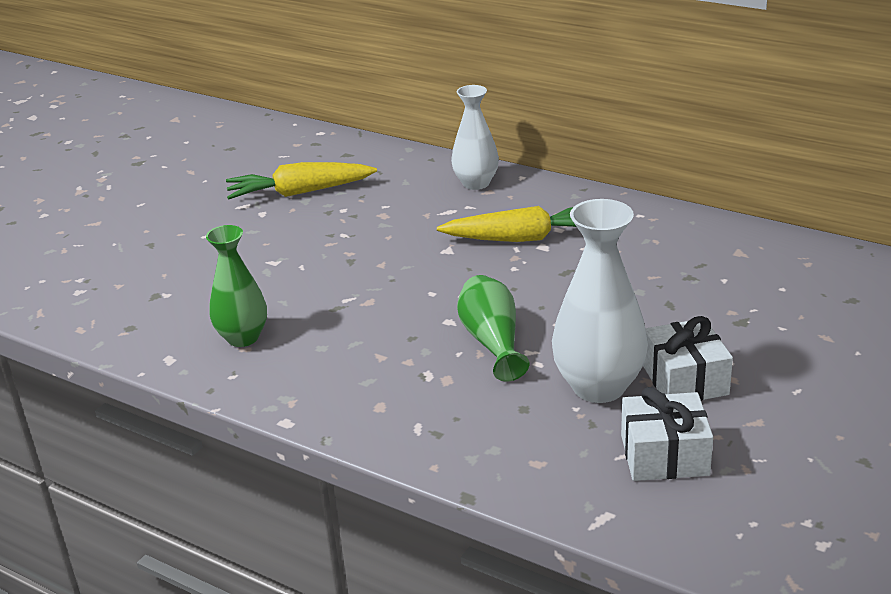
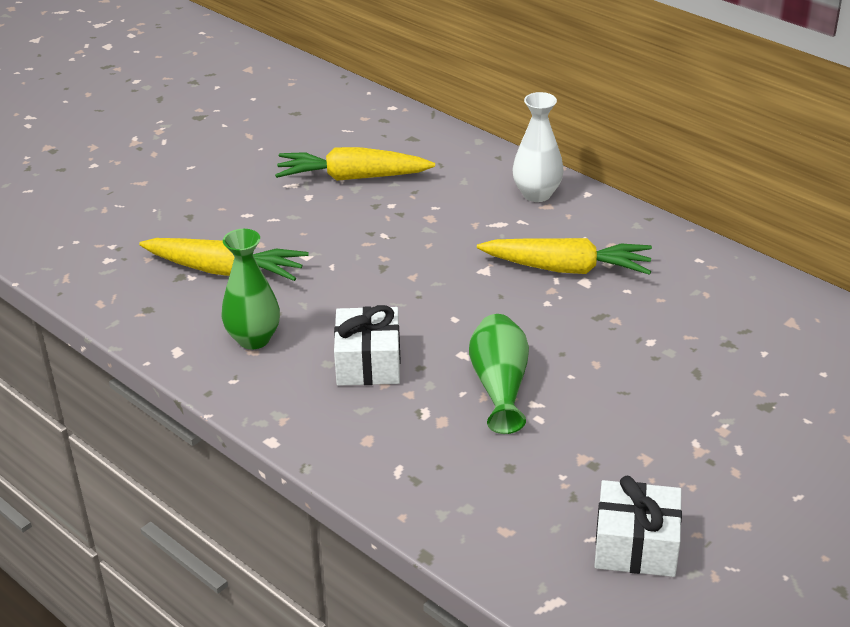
camera: 10 degrees right, 5 degrees up
(198, 284) = (225, 271): none -> yellow carrot
(598, 387) = (593, 456): white vase -> none
(685, 380) = (684, 464): white gift -> white gift (368, 363)

